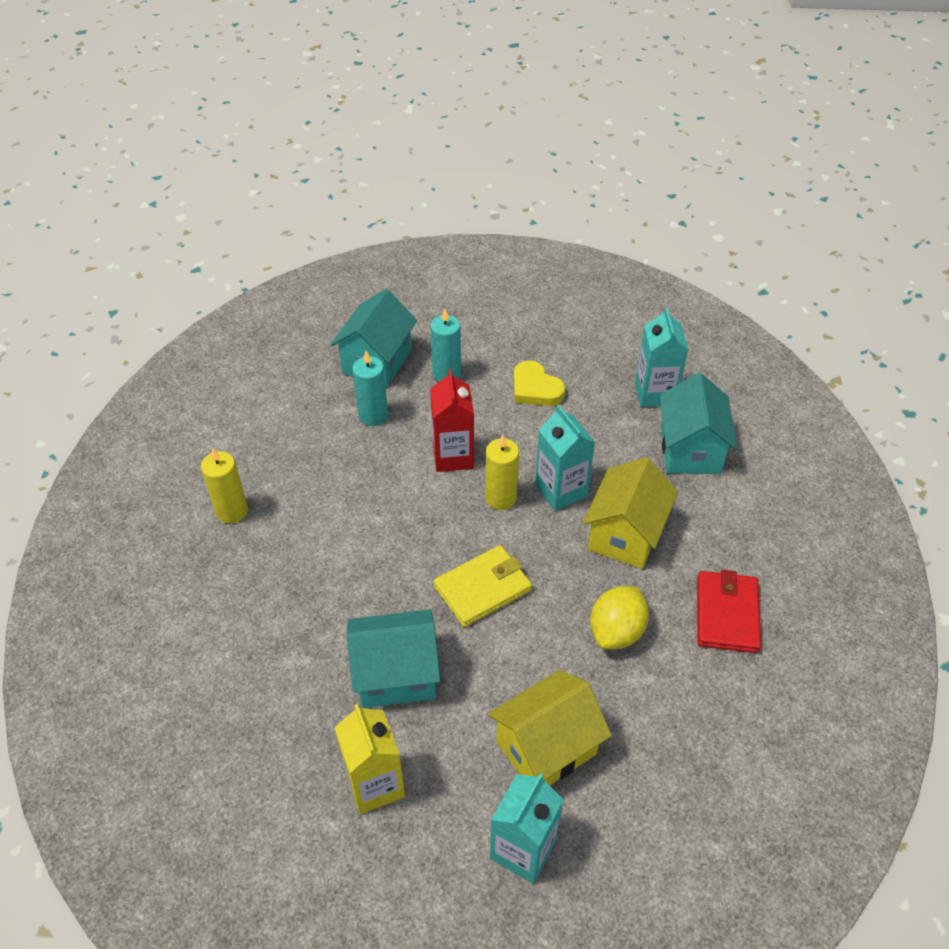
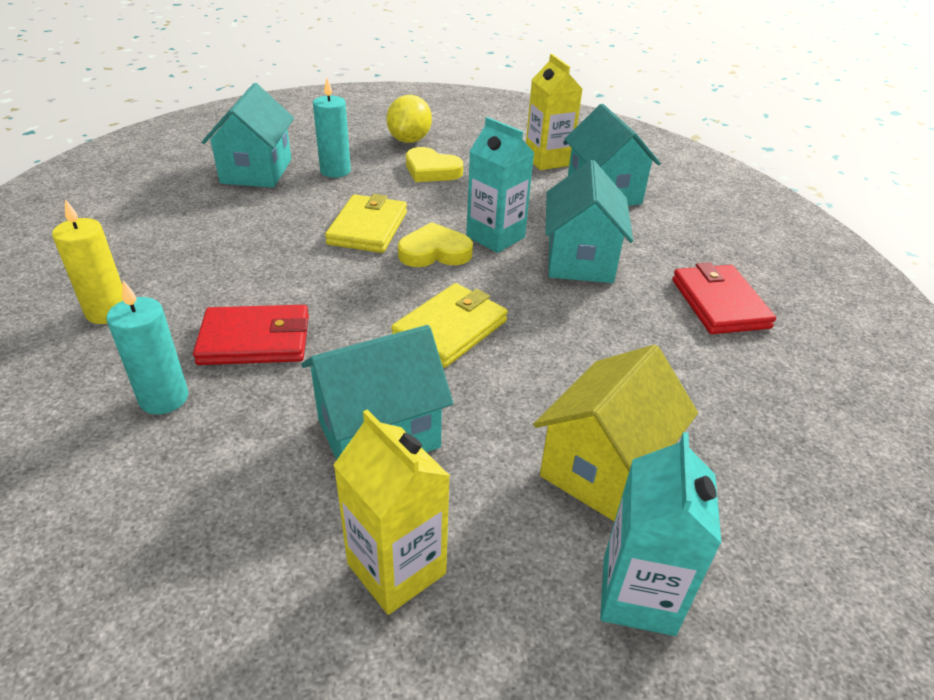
camera: 20 degrees left, 10 degrees down
(331, 564) = (255, 340): none -> red wallet
(373, 415) = (265, 209): turquoise candle -> turquoise candle (164, 398)
(453, 456) = (368, 228): red carton -> yellow wallet
(500, 498) = (434, 252): yellow candle -> yellow heart
(616, 631) = (618, 339): yellow lemon -> yellow lemon (409, 140)
(625, 535) = (580, 260): yellow house -> turquoise house
(655, 393) = (547, 160): turquoise carton -> yellow carton

